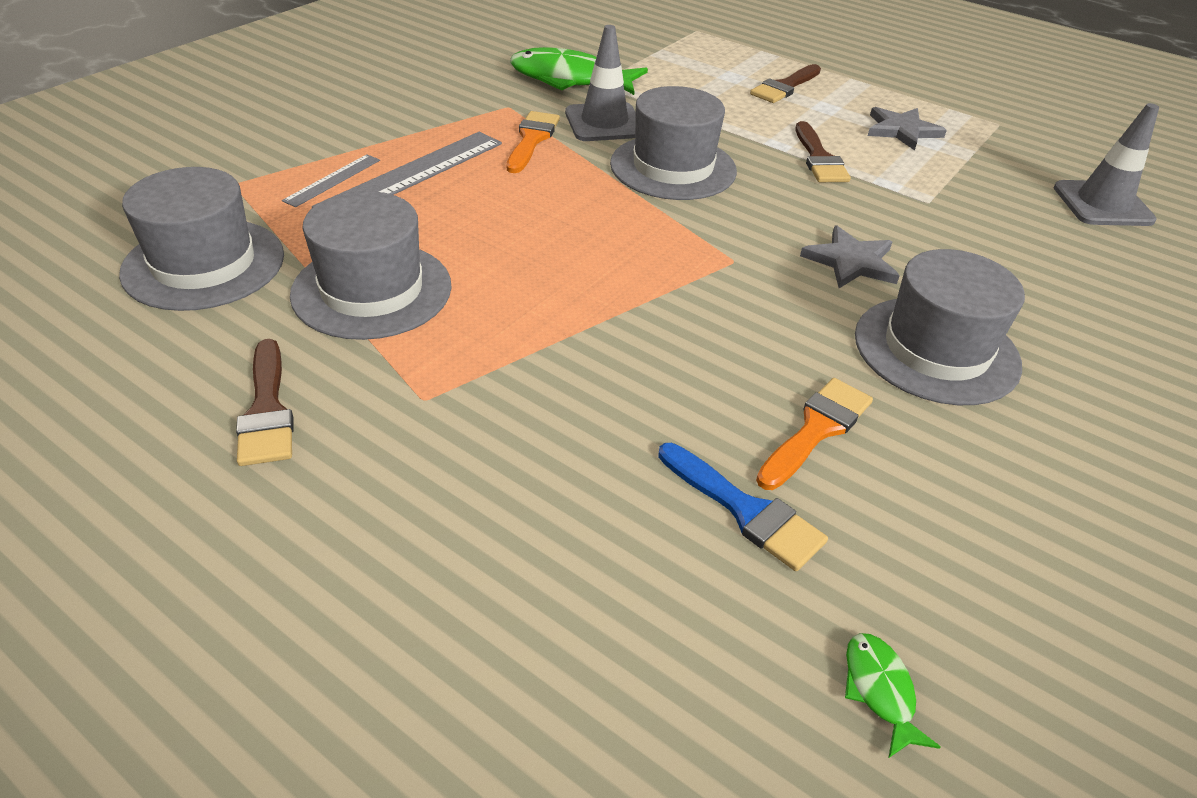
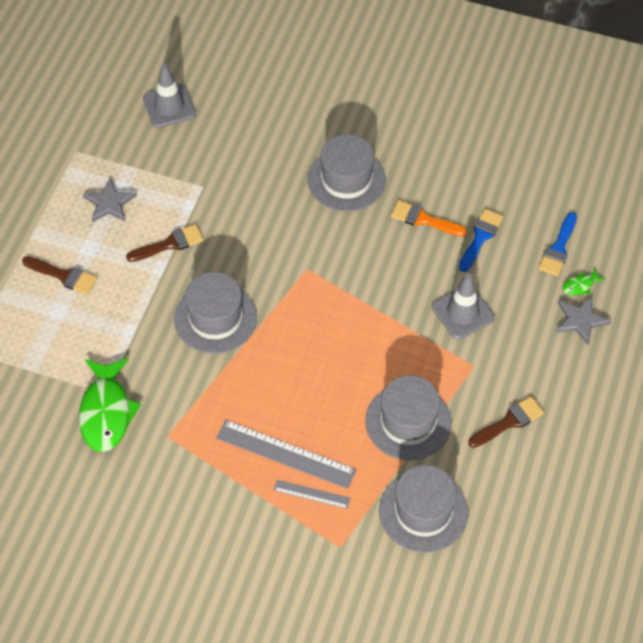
camera: 105 degrees left, 15 degrees up
(532, 139) = (211, 405): orange brush -> none
(604, 123) = (169, 371): grey traffic cone -> grey traffic cone (463, 312)
(665, 664) = (558, 248): none -> blue brush
(851, 262) = (284, 218): grey star -> grey star (580, 320)
(879, 690) = (538, 190): green fish -> green fish (580, 285)

